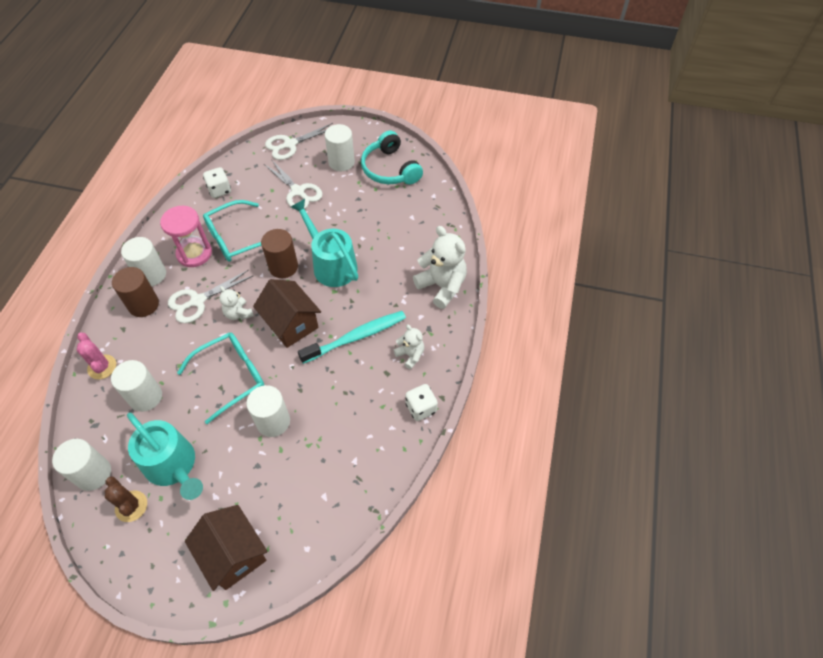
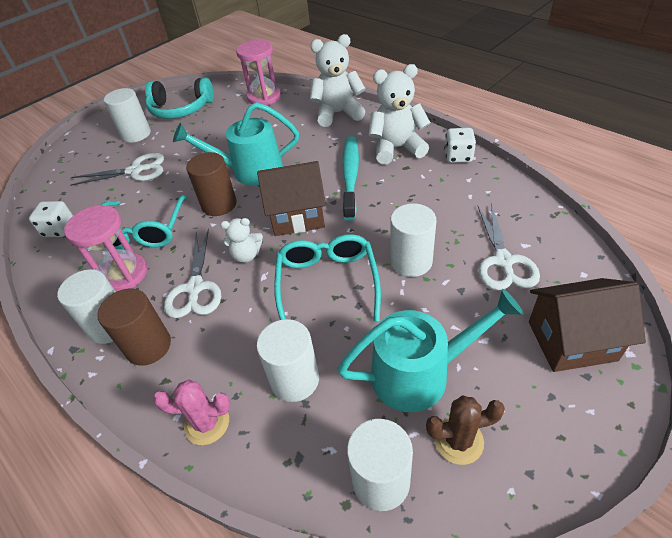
camera: 55 degrees left, 10 degrees down
(290, 144) = (70, 161): white scissors -> white scissors (503, 261)
(410, 355) = (397, 148): white teddy bear -> white teddy bear, size x1.83
(439, 217) = (264, 97): none -> pink hourglass

